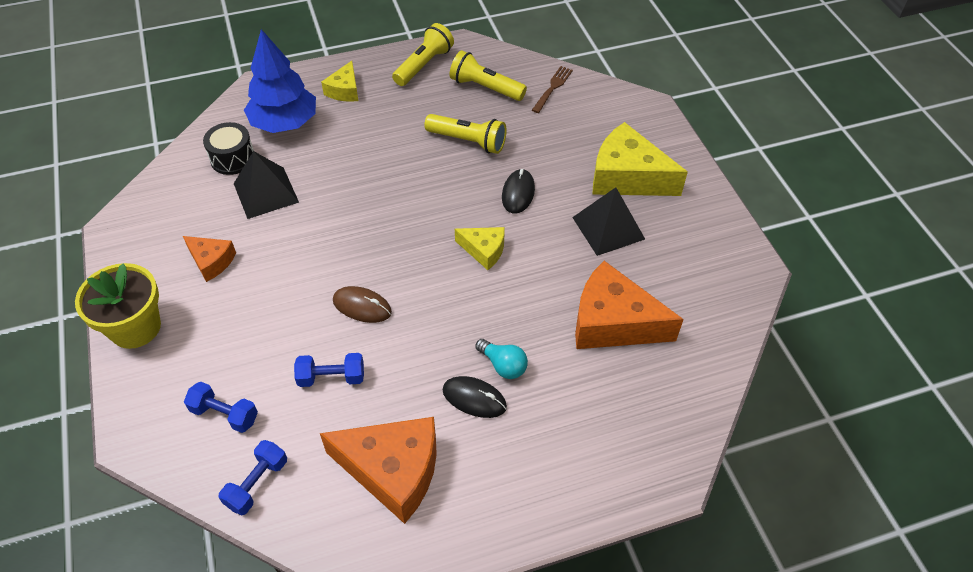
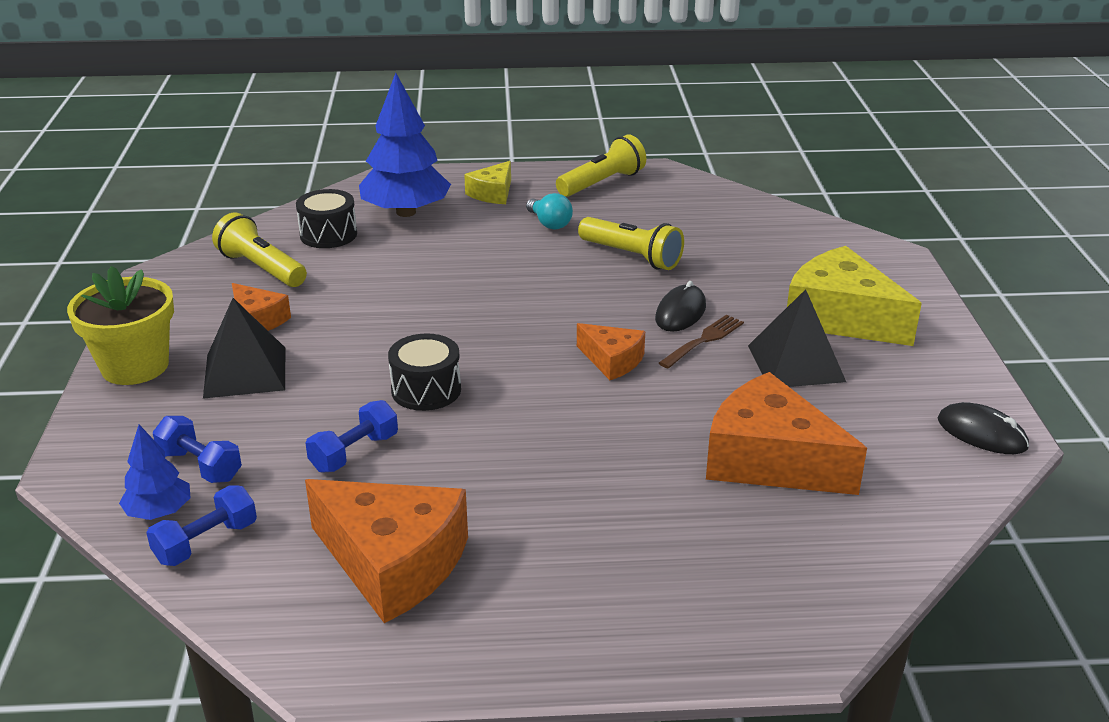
camera: 15 degrees right, 20 degrees down
(212, 464) = (159, 512): none -> blue tree
(266, 192) = (353, 269): black pyramid -> black pyramid (245, 372)
(331, 377) = (354, 453): blue dumbbell -> blue dumbbell turned 60 degrees counterclockwise
(362, 306) = (426, 390): brown mouse -> black drum
(474, 398) = (539, 506): black mouse -> black mouse (982, 433)
(484, 250) = (612, 360): yellow cheese -> orange cheese
(485, 88) = (674, 212): yellow flashlight -> yellow flashlight (261, 268)
(503, 365) = (593, 479): turquoise light bulb -> turquoise light bulb (549, 223)
(553, 88) = (765, 222): brown fork -> brown fork (704, 340)

